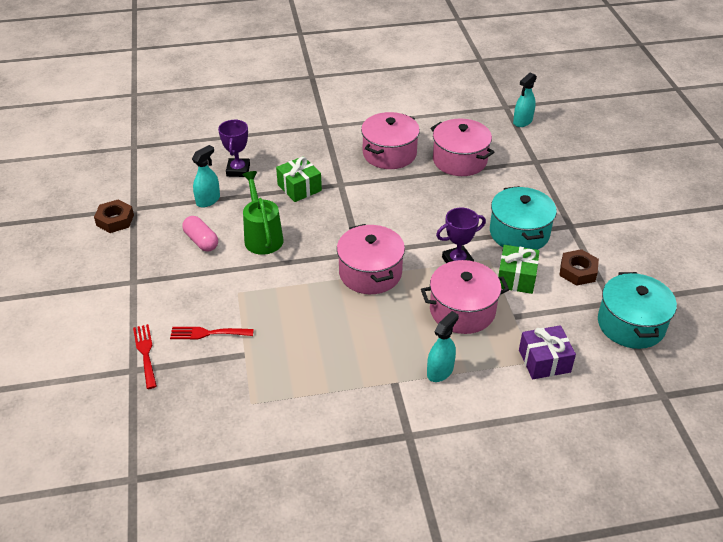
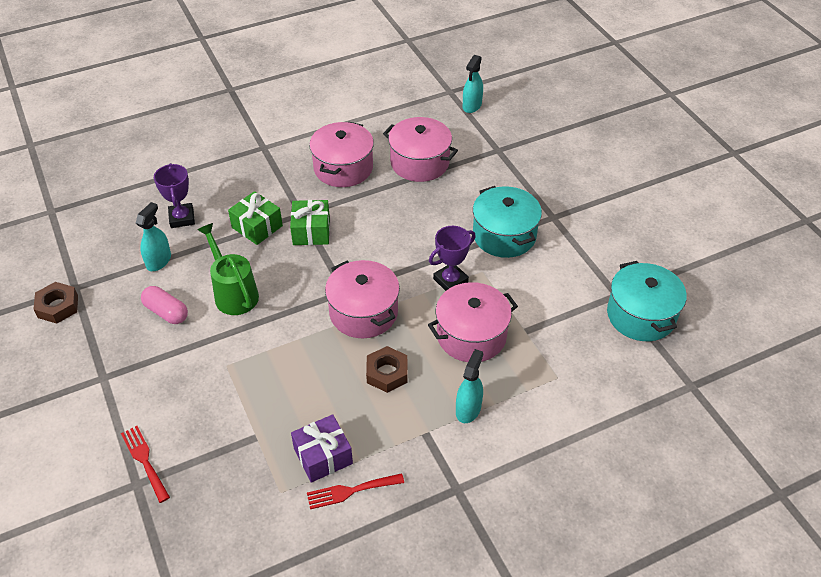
camera: 15 degrees left, 5 degrees up
(207, 333) = (207, 421): red fork -> red fork (350, 491)
(516, 278) = (515, 287): green gift -> green gift (311, 231)
(544, 361) = (568, 374): purple gift -> purple gift (323, 456)
(577, 271) = (574, 267): brown nut -> brown nut (387, 373)

